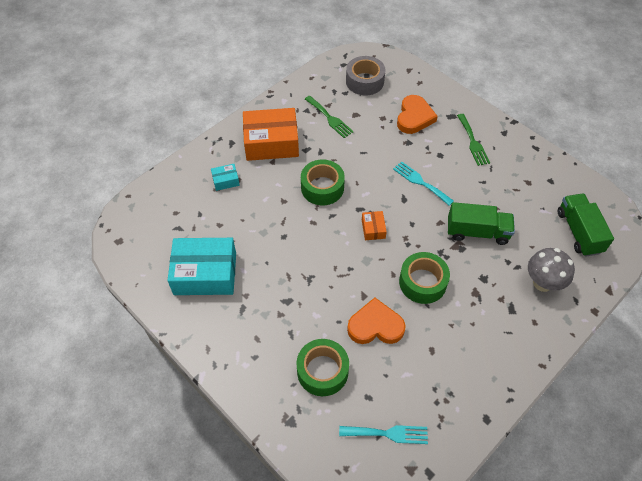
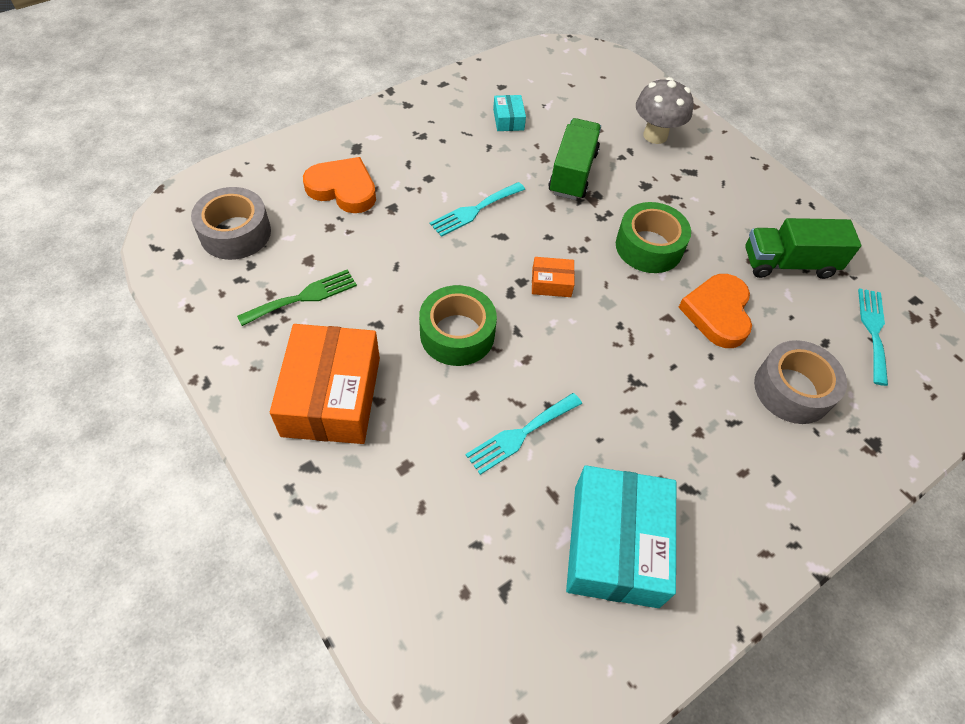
camera: 85 degrees left, 0 degrees up
(225, 180) = (404, 487): turquoise box -> turquoise box (508, 120)
(263, 225) = (520, 434): none -> turquoise fork
(322, 371) = (792, 390): green tape -> grey tape
(473, 142) = (414, 138): green fork -> none
(578, 232) = (584, 86): green truck -> green truck (788, 264)

